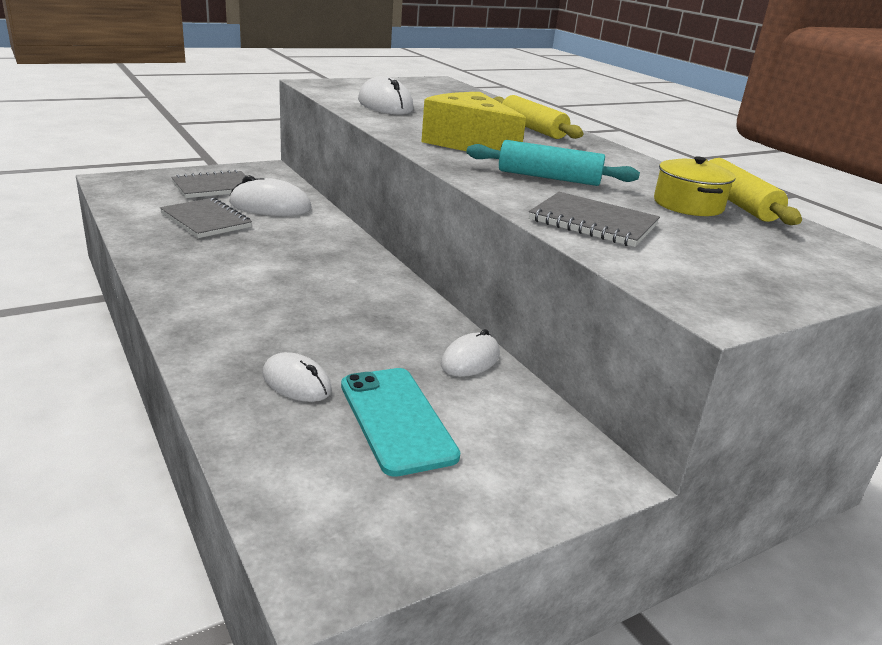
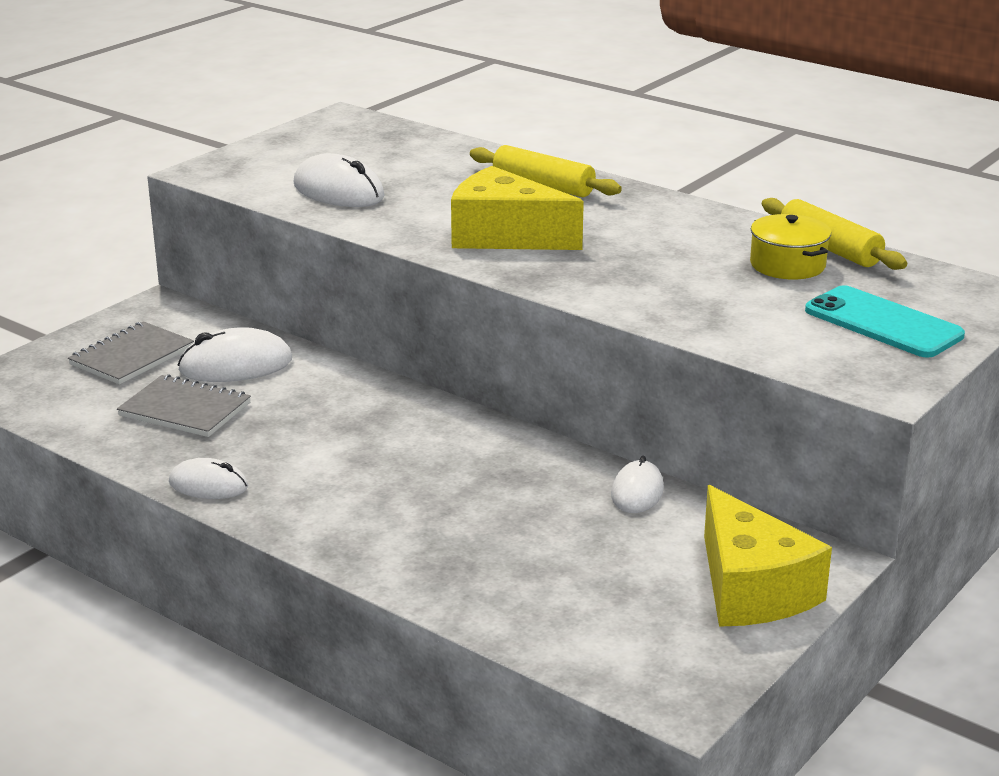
camera: 20 degrees left, 0 degrees up
(296, 382) = (501, 566): white mouse -> white mouse (208, 485)
(396, 419) = (623, 570): turquoise phone -> turquoise phone (883, 323)
(502, 476) = (751, 589): none -> yellow cheese
(549, 177) = (631, 265): turquoise rolling pin -> none
(593, 223) = (722, 317): grey notebook -> none

